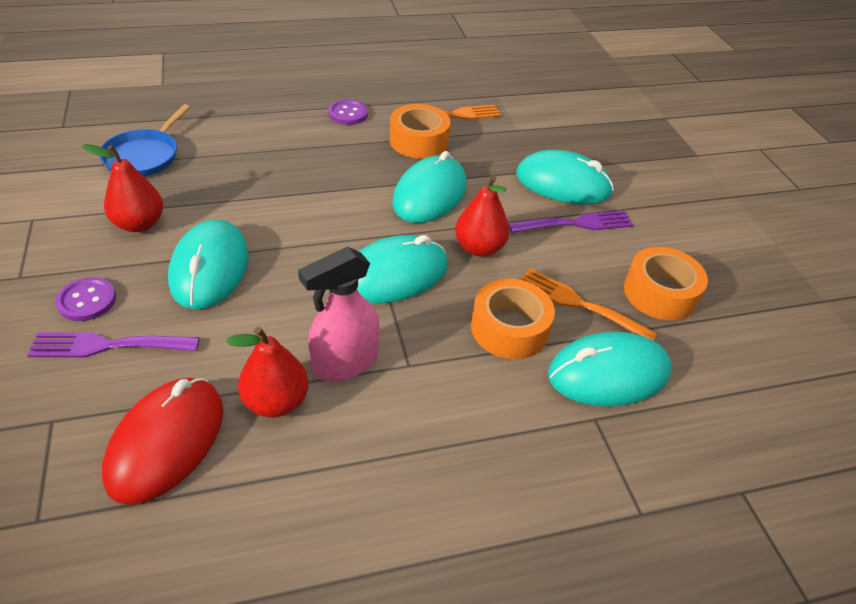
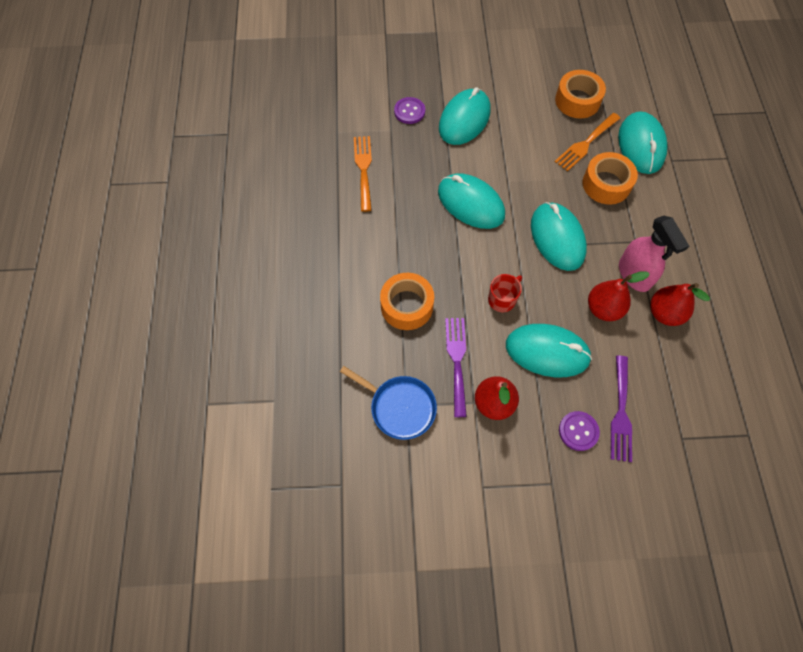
camera: 75 degrees left, 20 degrees up
(166, 442) = (695, 372): red mouse -> none
(288, 226) = (502, 299): none -> red mug
(348, 114) = (351, 245): purple button -> purple button (409, 111)
(419, 141) = (399, 199): orange tape -> orange tape (407, 306)
(479, 248) = (532, 185): red pear -> red pear (603, 309)
(576, 223) = (509, 124): purple fork -> purple fork (457, 361)

